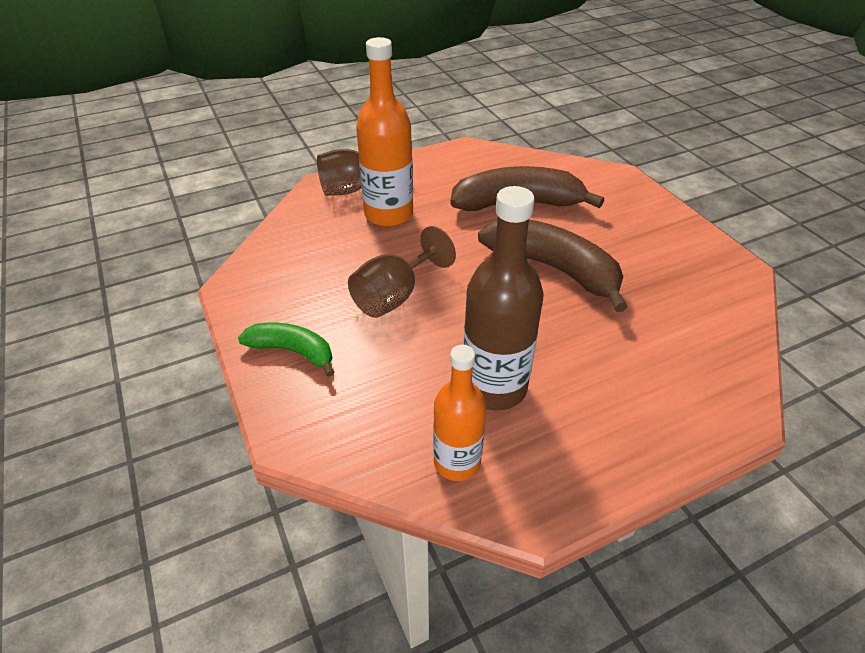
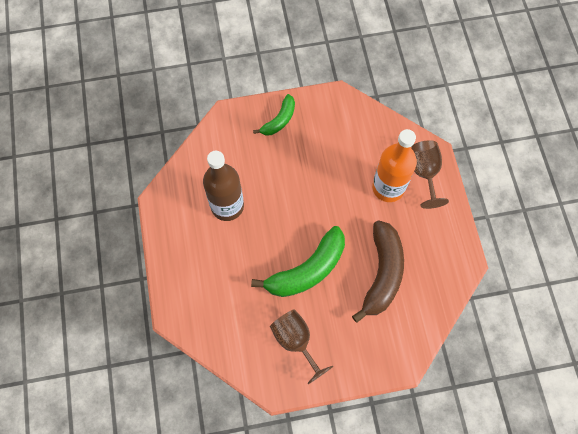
camera: 105 degrees right, 25 degrees up
(394, 296) = (307, 175): brown goblet -> brown goblet (296, 341)
(457, 462) = (191, 177): orange bottle -> none
(553, 268) = (307, 270): brown banana -> green banana

